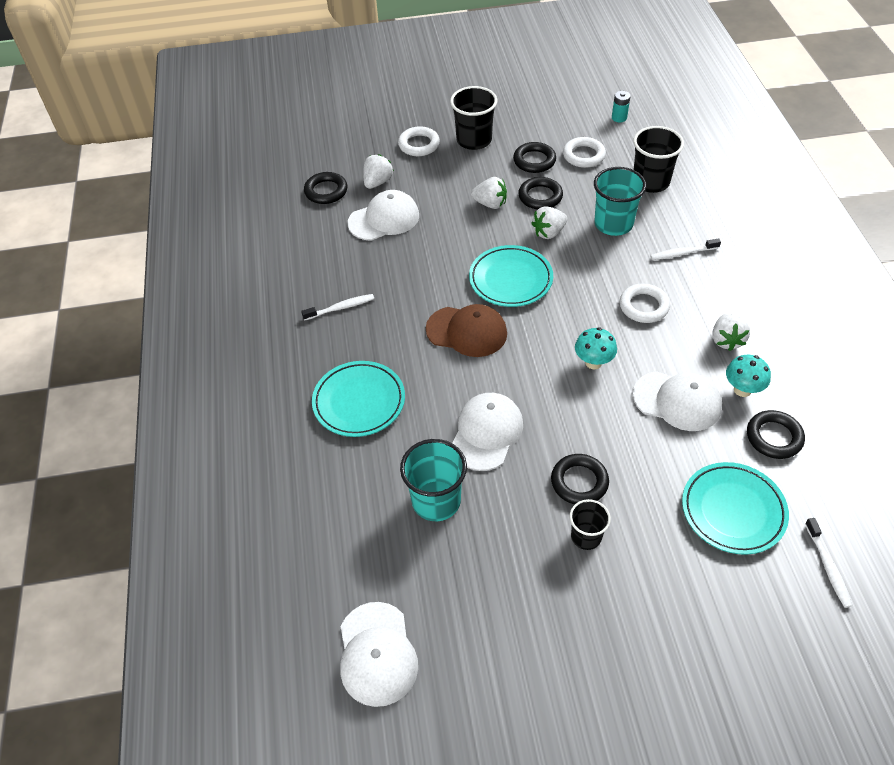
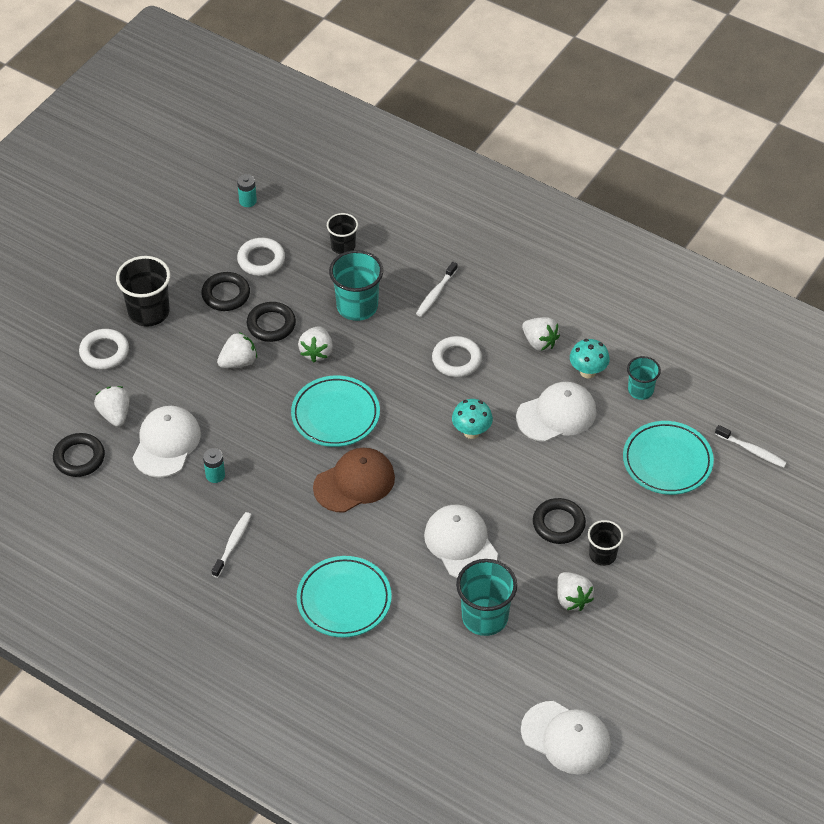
camera: 50 degrees left, 0 degrees up
(387, 259) = (215, 475): none -> turquoise battery
(518, 548) = (572, 599): none -> white strawberry
(650, 182) = (343, 246): black cup -> black cup, size x0.60
(774, 437) = (640, 390): black ring -> turquoise cup

